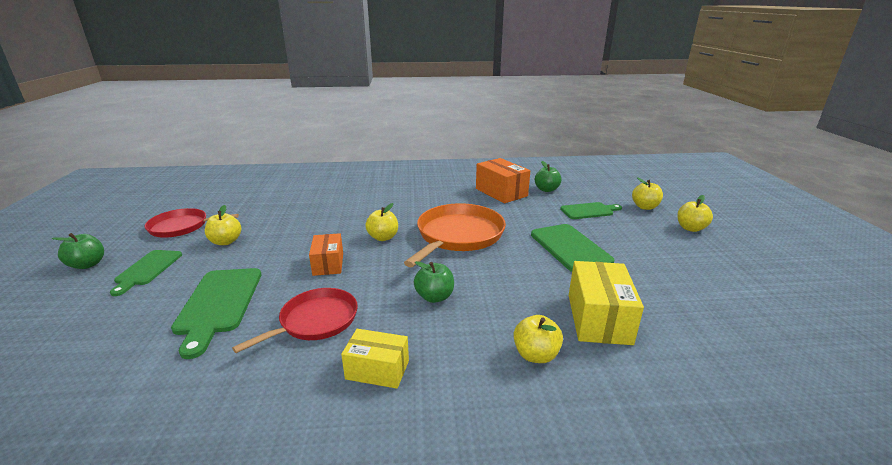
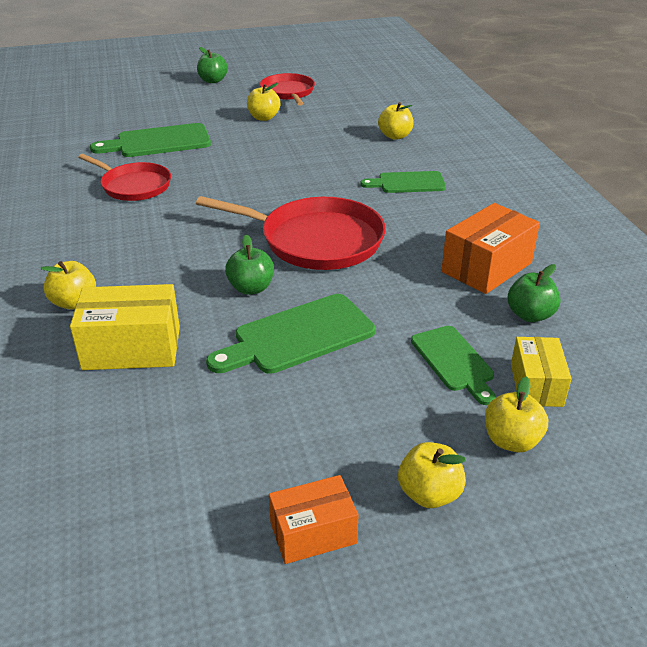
camera: 80 degrees right, 10 degrees up
(147, 269) = (208, 102): green cutting board -> green cutting board (408, 183)
(328, 264) = (230, 173): orange box -> orange box (313, 533)
(377, 370) = (66, 223): yellow box -> yellow box (536, 385)
(383, 237) = (296, 192): yellow apple -> yellow apple (395, 136)
(434, 297) = (173, 238): green apple -> green apple (251, 288)
(458, 235) = (316, 240): orange pan -> red pan

